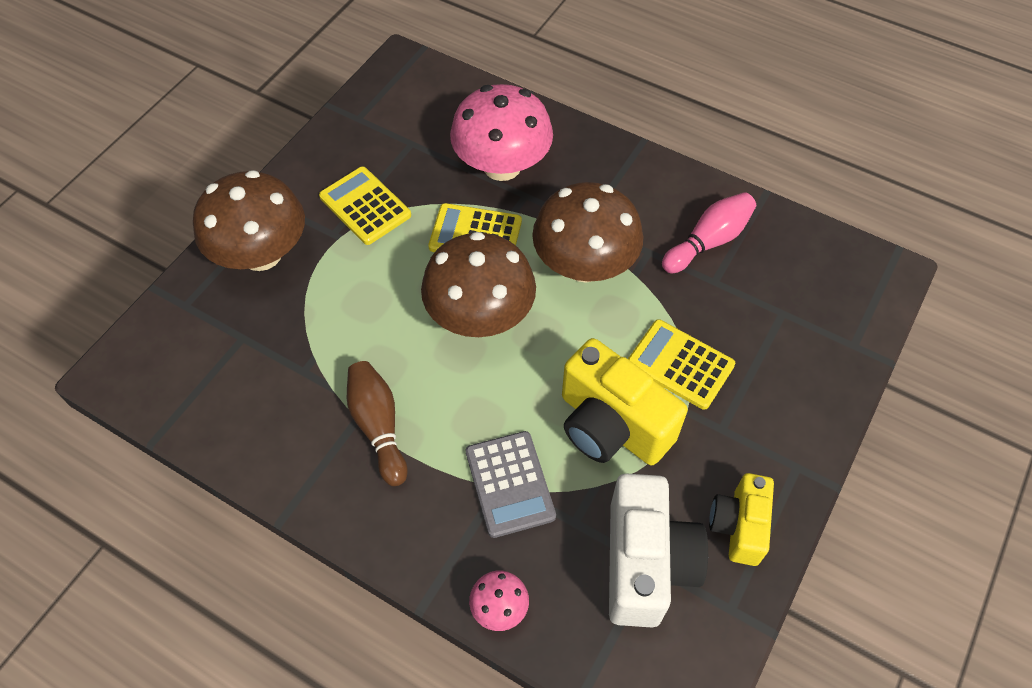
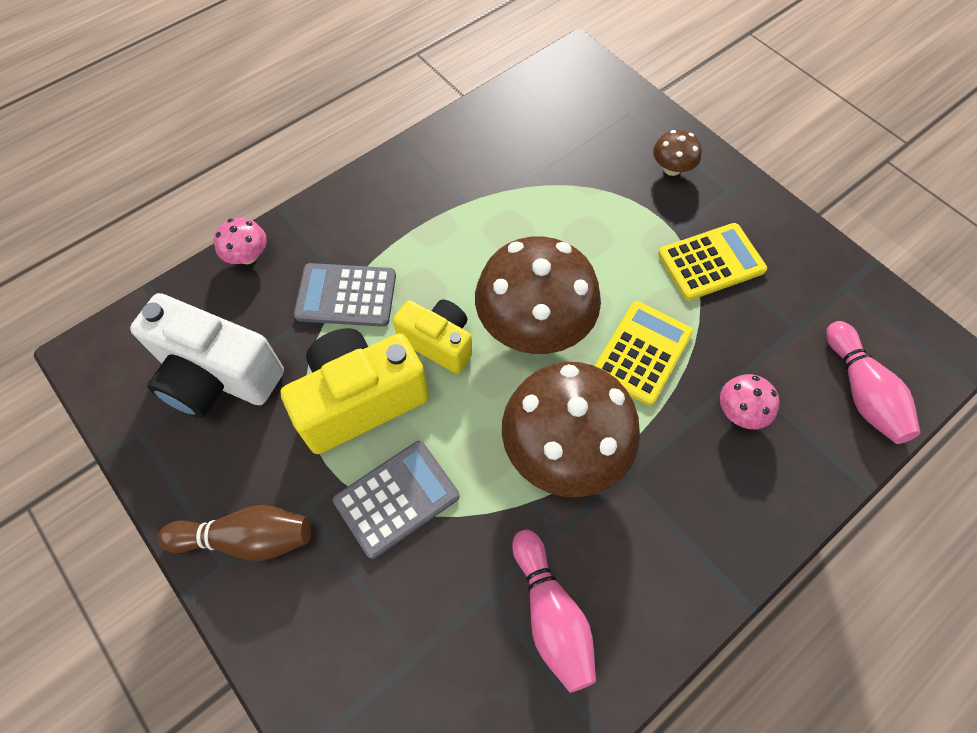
camera: 110 degrees right, 5 degrees up
(261, 254) = (671, 168): brown mushroom -> brown mushroom, size x0.45
(378, 427) = (448, 215): brown bowling pin -> brown bowling pin (247, 538)
(454, 102) = (861, 392): none -> pink bowling pin
(502, 166) = (740, 412): pink mushroom -> pink mushroom, size x0.45
(680, 364) = (396, 498): yellow calculator -> grey calculator
(738, 526) = (202, 473): yellow camera -> yellow camera (438, 343)

